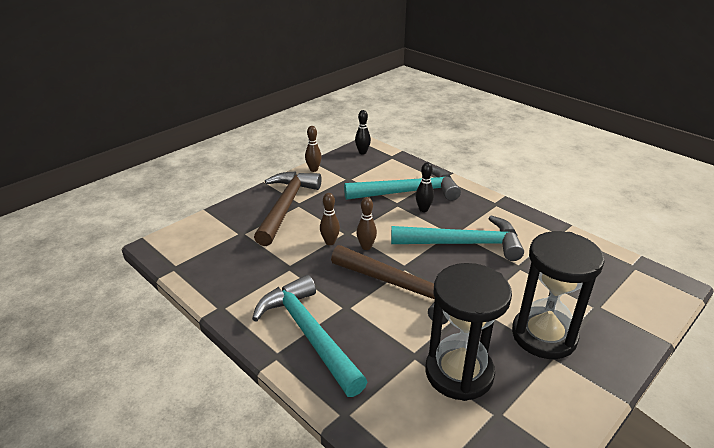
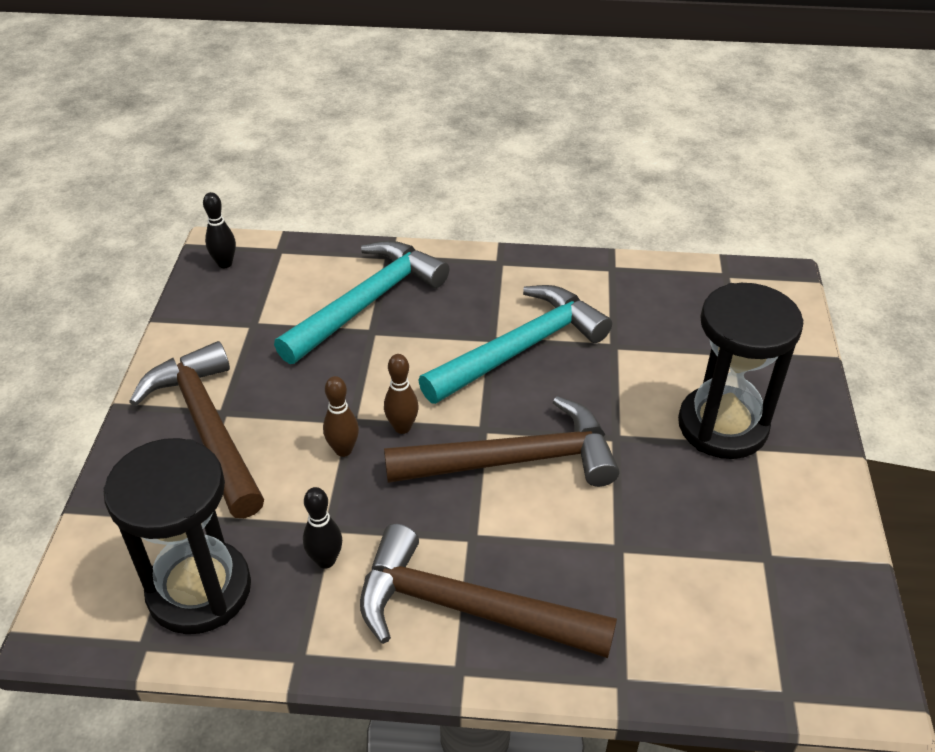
camera: 40 degrees left, 10 degrees up
(309, 334) = (468, 609): turquoise hammer -> brown hammer
(313, 169) = (178, 335): brown bowling pin -> none
(423, 209) = (417, 321): black bowling pin -> black bowling pin (326, 560)
(459, 373) = (686, 535): black hourglass -> black hourglass (199, 590)

